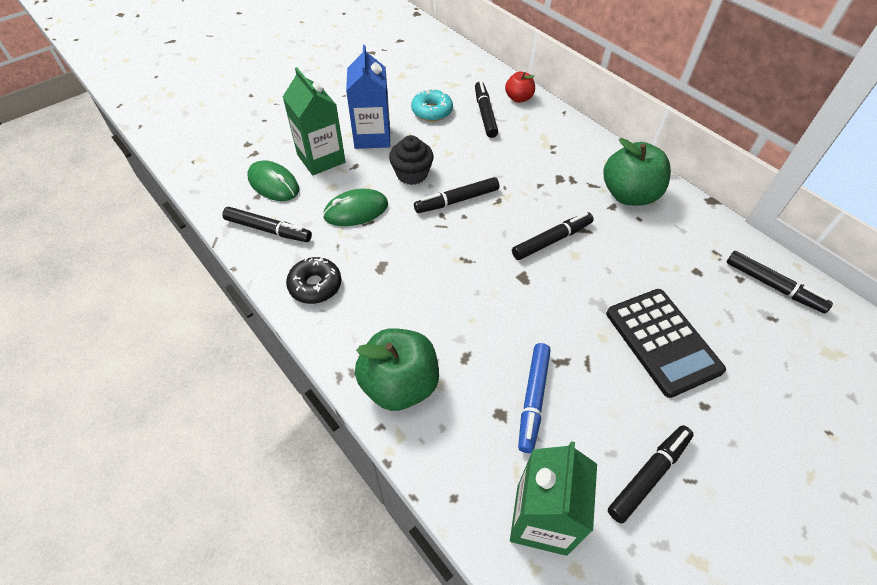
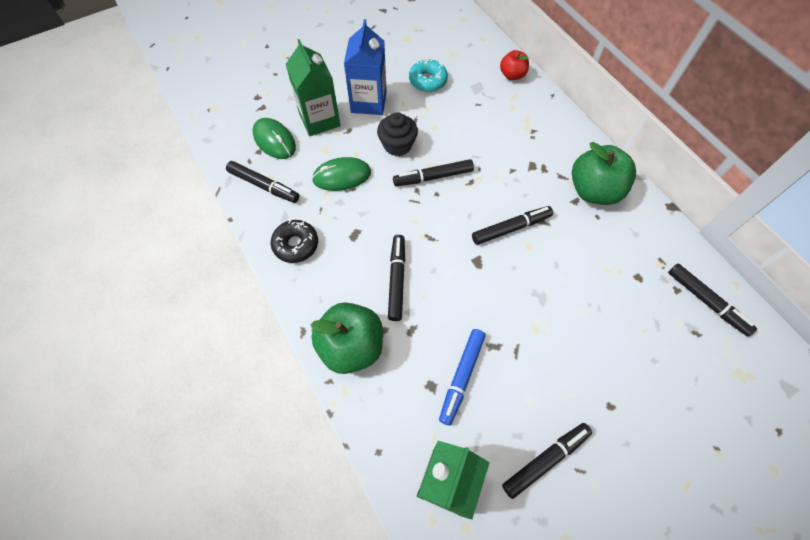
camera: 10 degrees right, 10 degrees up
(485, 114) = (477, 89): black marker -> black marker (397, 280)
(662, 341) = (588, 341): black calculator -> none

